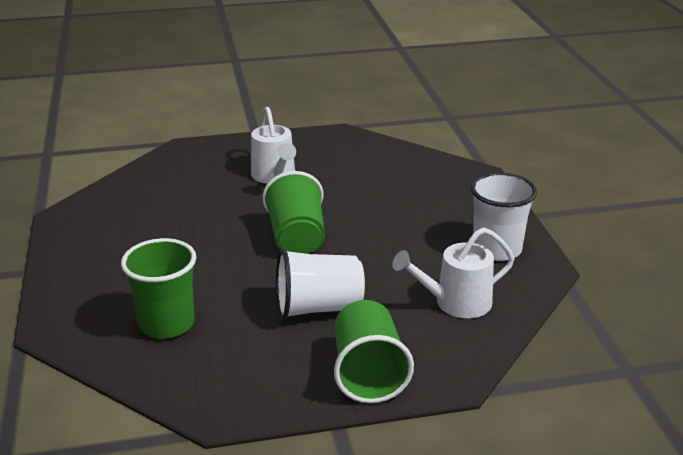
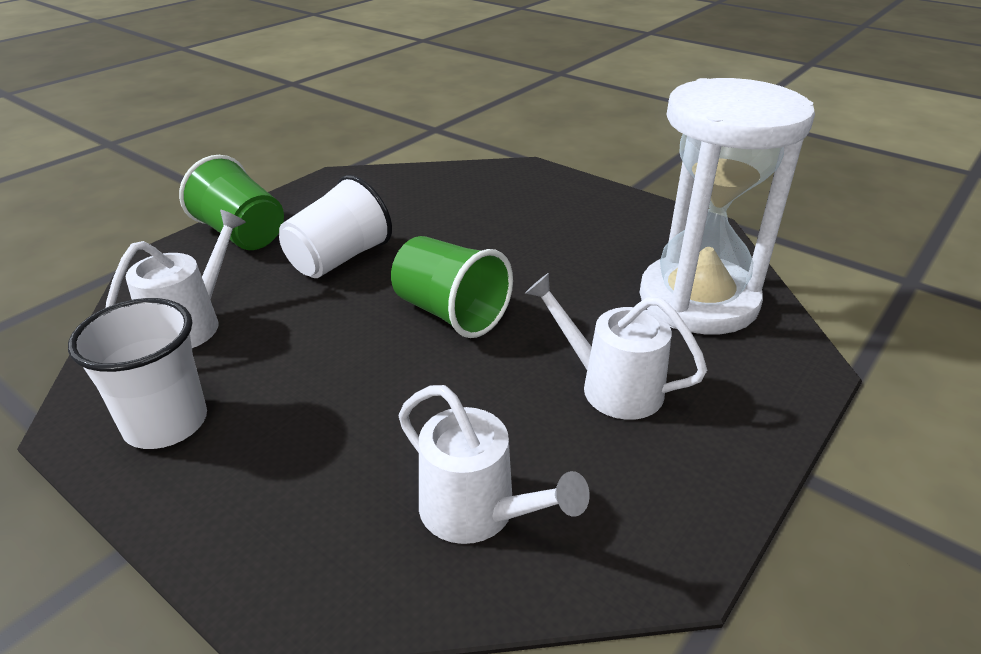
camera: 140 degrees right, 5 degrees up
(164, 186) = (698, 300): none -> white hourglass
(167, 324) = (452, 200): green cup -> none
(387, 167) = (477, 512): none -> white watering can

